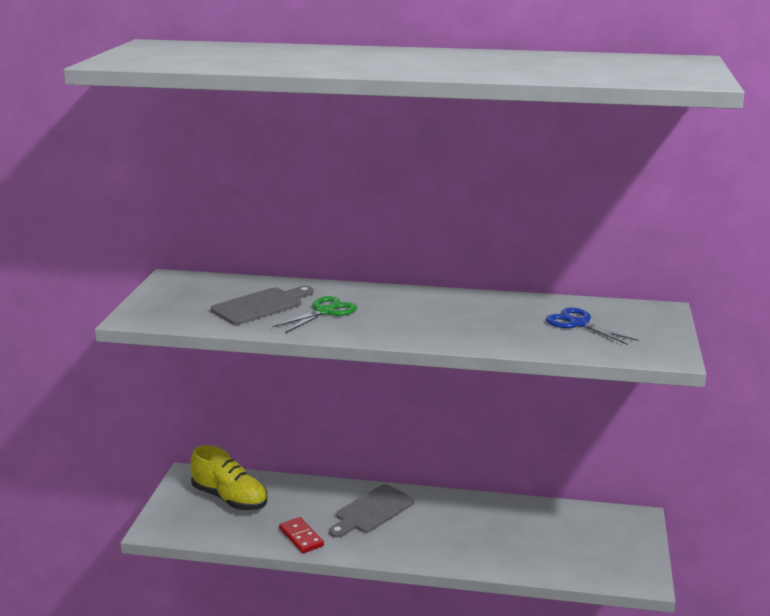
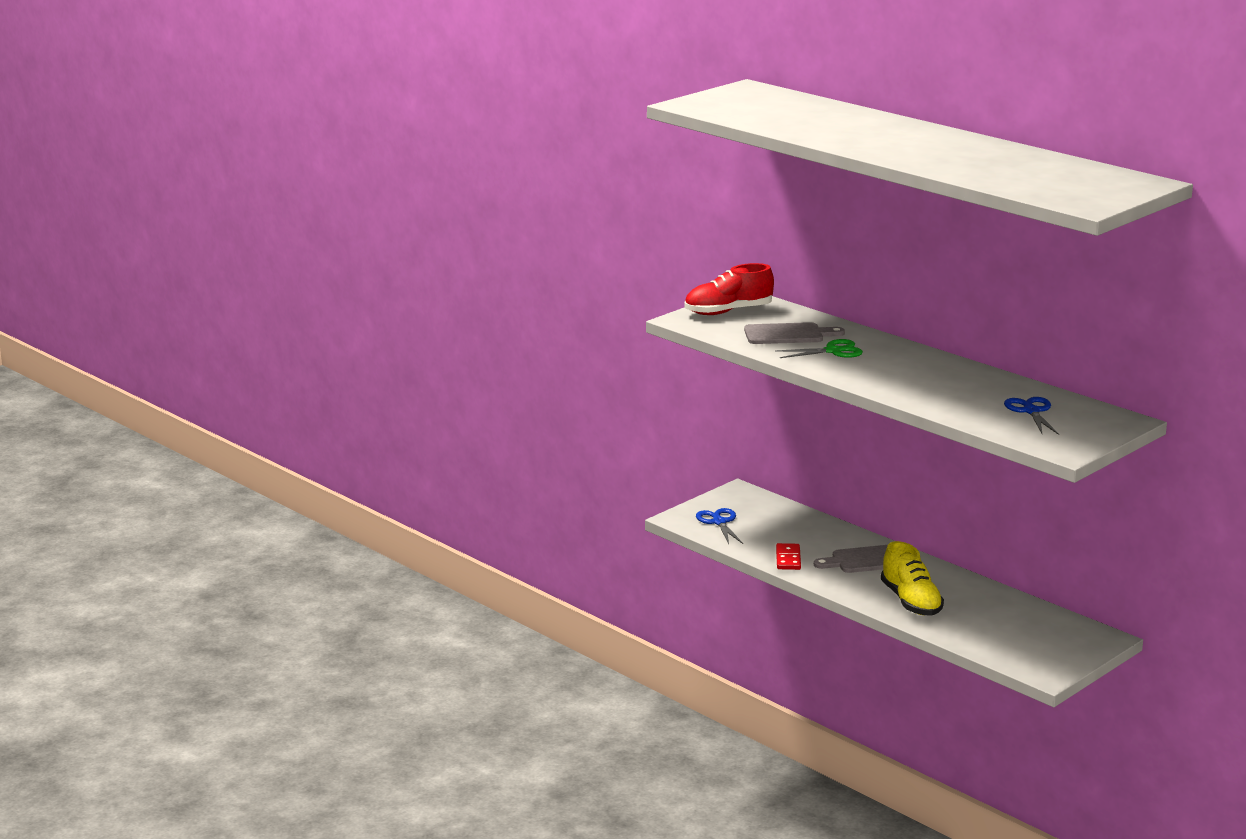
camera: 35 degrees right, 0 degrees up
(173, 297) = (728, 312): none -> red shoe
(199, 518) = (719, 522): none -> blue scissors
(230, 499) = (757, 516): yellow shoe -> yellow shoe (911, 602)

